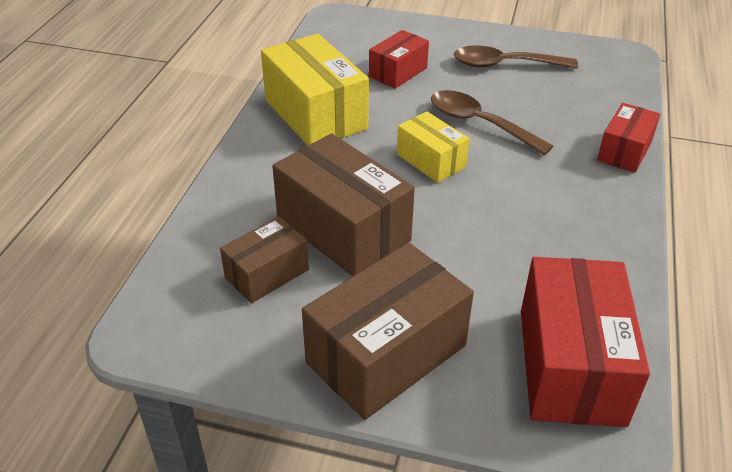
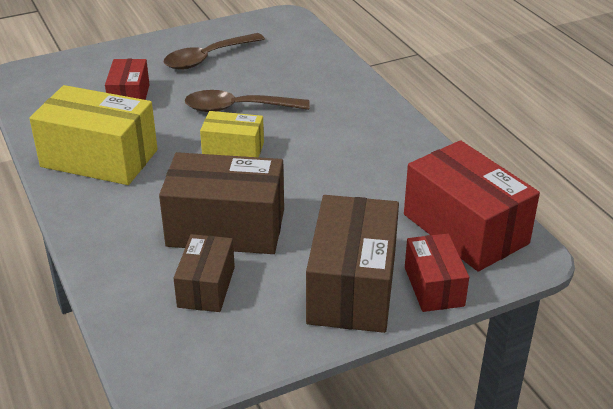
camera: 40 degrees left, 5 degrees down
(624, 151) = (356, 83): red box -> red box (434, 286)

